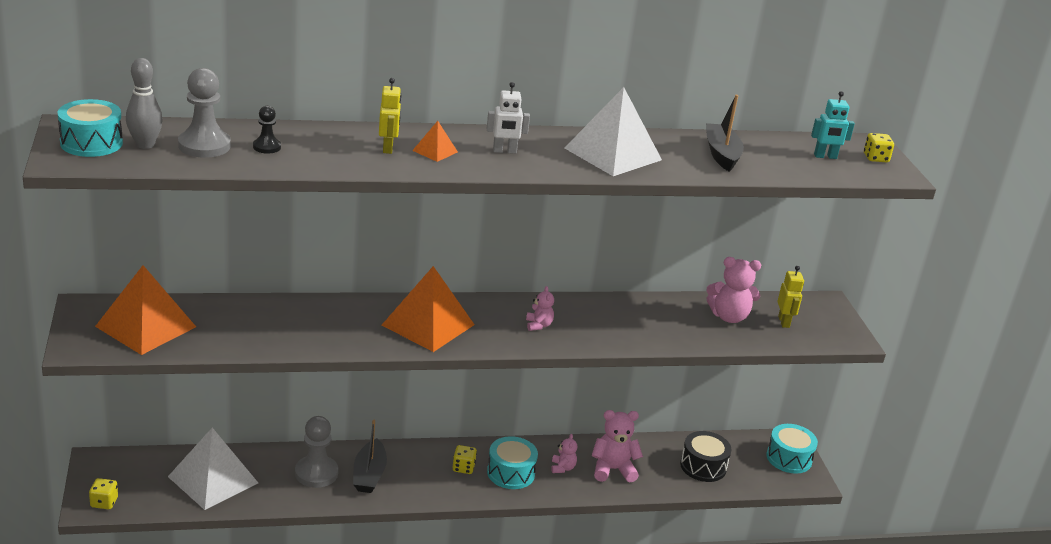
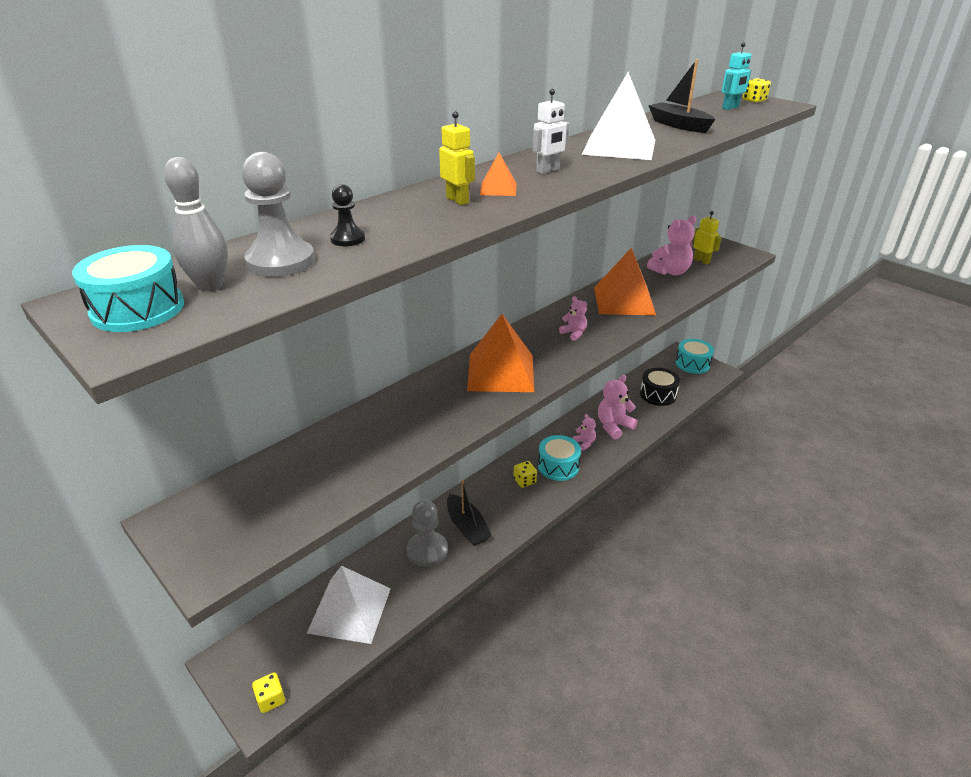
camera: 30 degrees left, 5 degrees up
(146, 326) = (259, 505): orange pyramid -> orange pyramid (624, 300)

